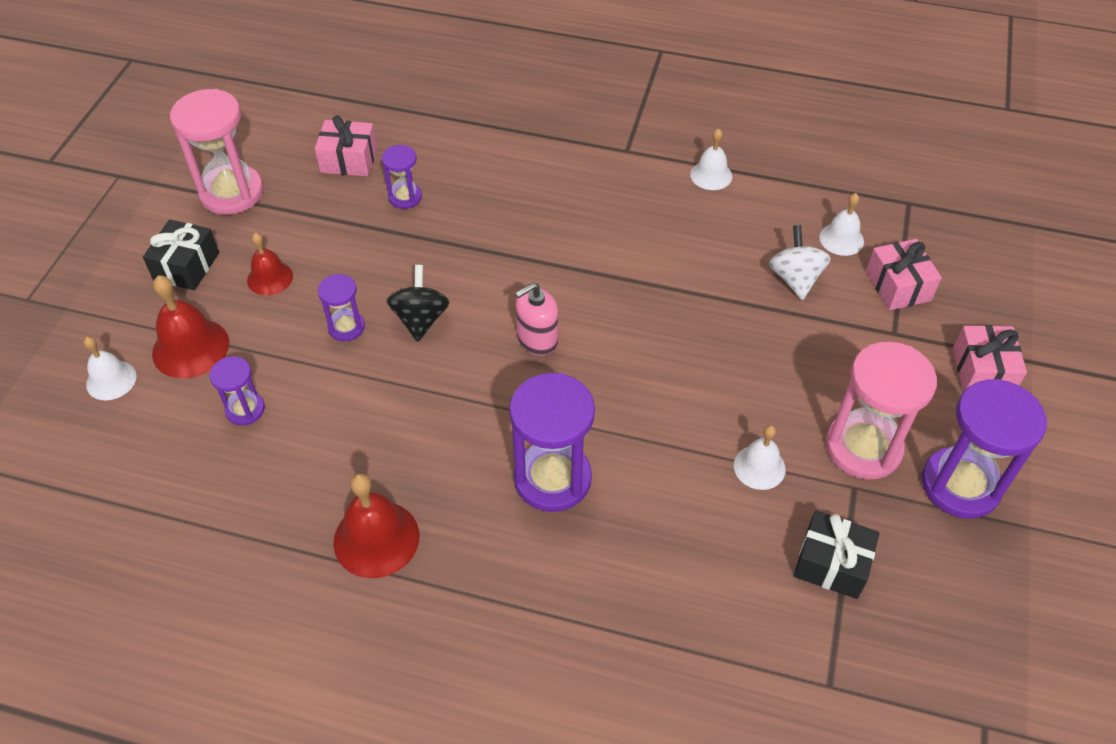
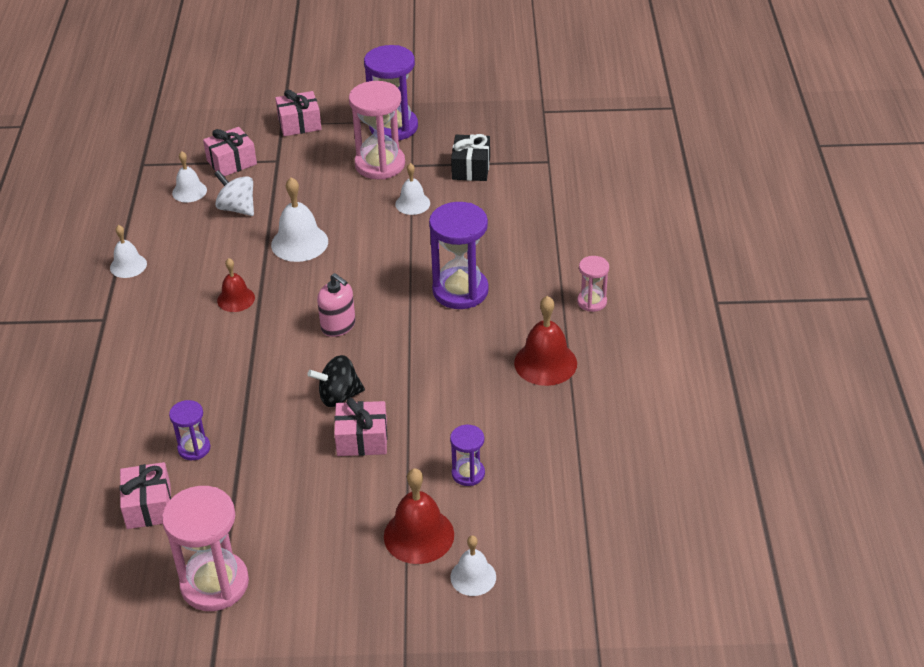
camera: 105 degrees left, 10 degrees down
(186, 266) = (324, 579): black gift -> none
(270, 278) = (321, 510): red bell -> red bell (236, 299)
(346, 327) = (362, 439): purple hourglass -> pink gift
(468, 636) = (592, 302): none -> pink hourglass
(707, 328) = (299, 243): none -> white bell
(795, 279) = (237, 208): white spinning top -> white spinning top turned 60 degrees clockwise

